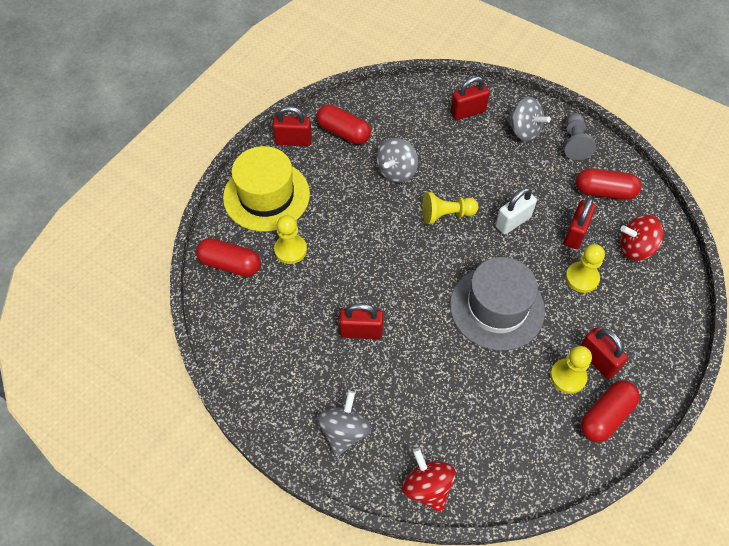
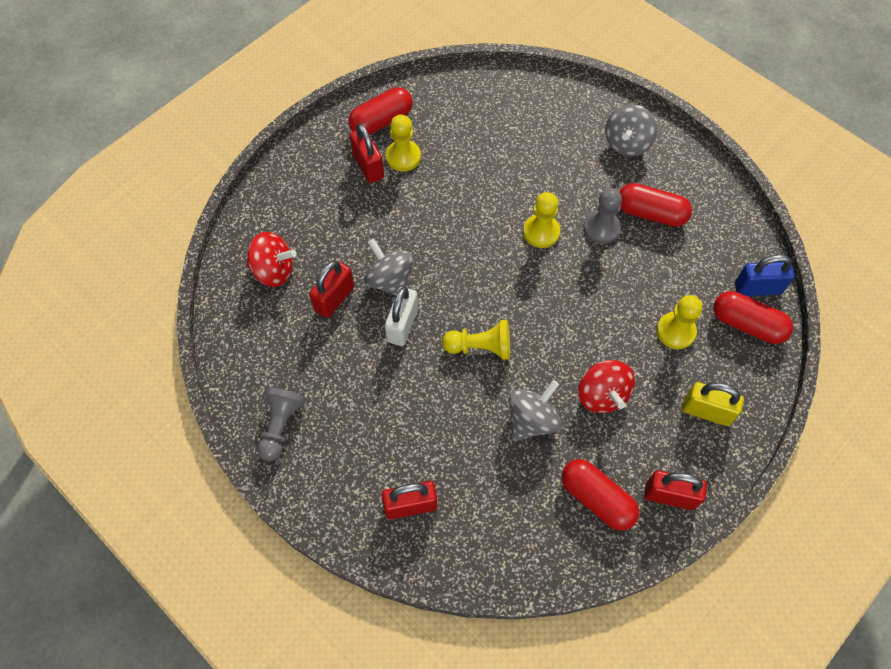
camera: 170 degrees left, 5 degrees up
(219, 297) = (757, 288): none -> blue padlock
(266, 196) = (706, 411): yellow hat -> yellow padlock
(361, 331) = (601, 228): red padlock -> grey pawn
(427, 487) = (558, 93): red spinning top -> red spinning top (602, 395)
(497, 307) = (452, 230): grey hat -> none
(513, 222) = (402, 325): white padlock -> white padlock turned 45 degrees counterclockwise
(524, 131) = (341, 457): grey spinning top -> grey spinning top (390, 281)
(582, 278) = (349, 247): yellow pawn -> yellow pawn (541, 232)
(604, 192) = (275, 347): red capsule -> red capsule (651, 213)

